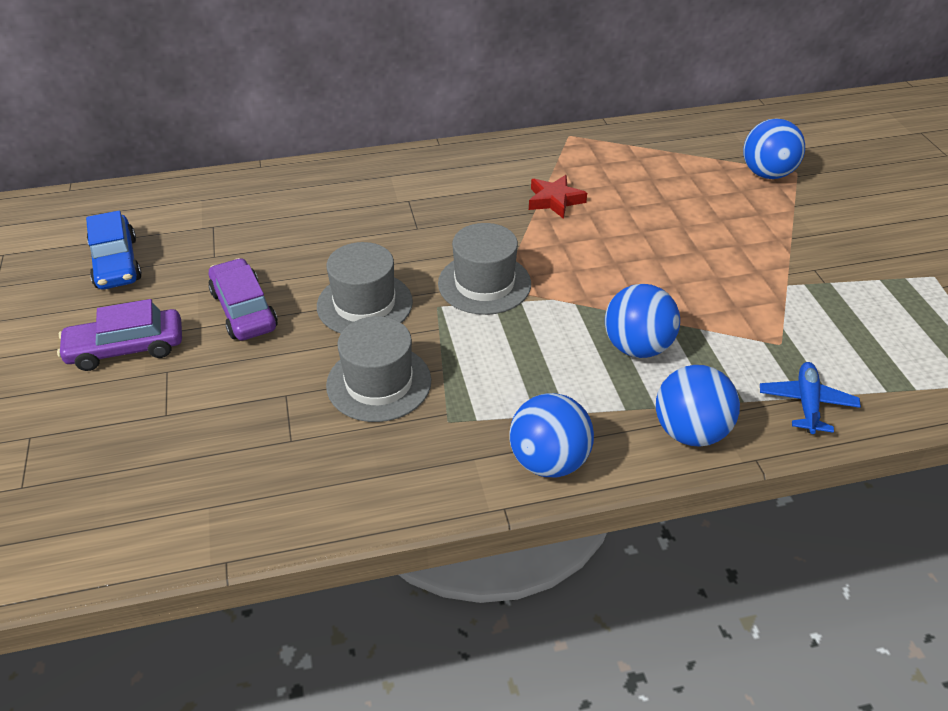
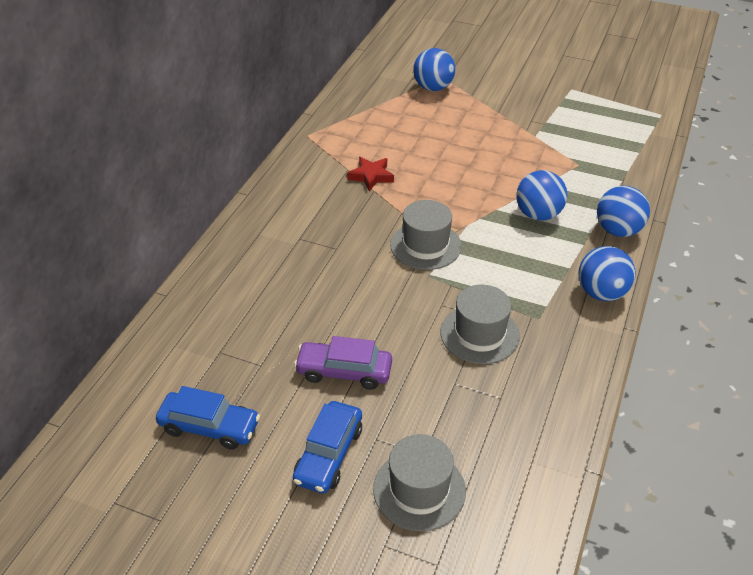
camera: 55 degrees left, 0 degrees up
(126, 348) = (328, 454): purple car -> blue car
(364, 304) = (395, 308): grey hat -> grey hat (419, 490)
(806, 403) = (628, 181): blue plane -> none

